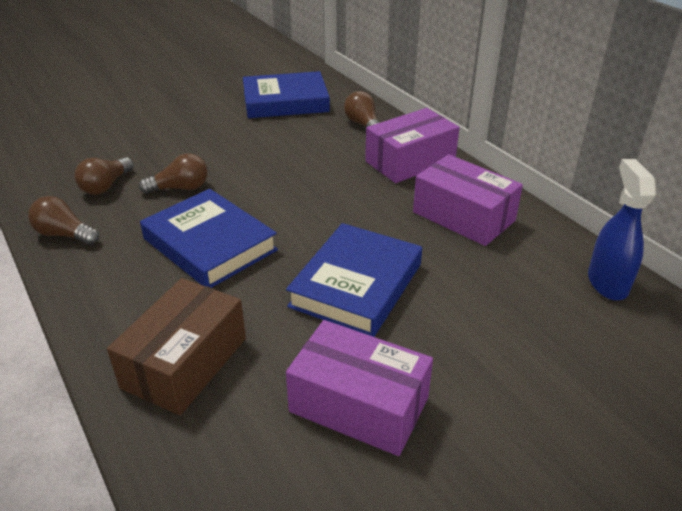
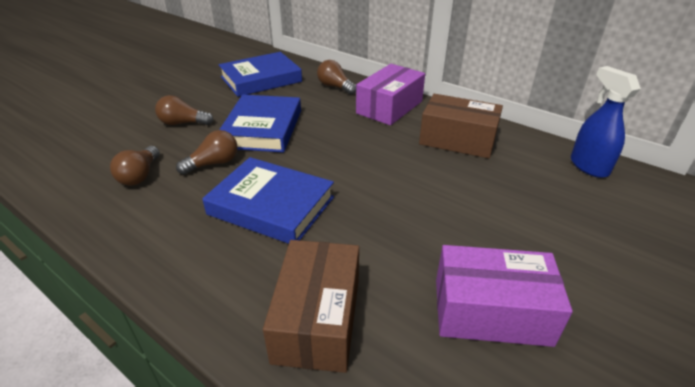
camera: 20 degrees left, 0 degrees up
(65, 235) = (123, 228): brown light bulb -> brown light bulb (183, 123)
(356, 285) = (417, 210): blue book -> blue book (262, 128)
(463, 216) = (457, 140): purple box -> brown box

